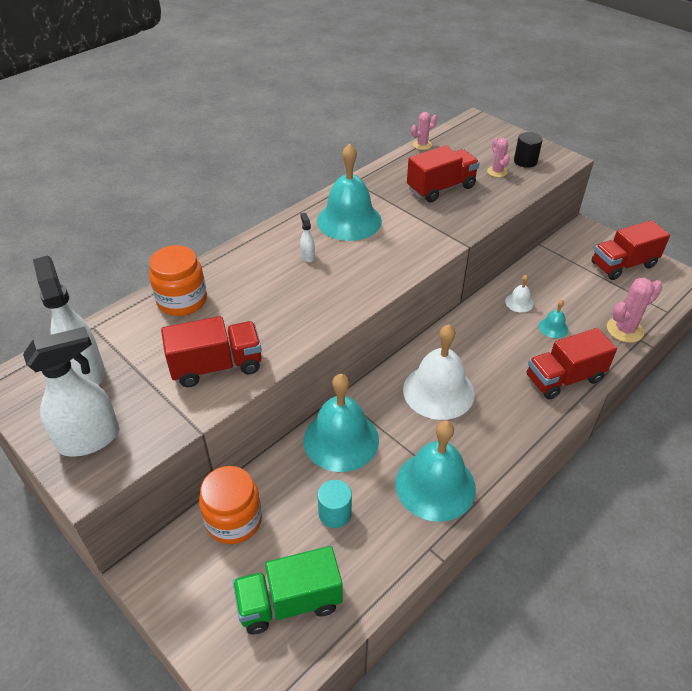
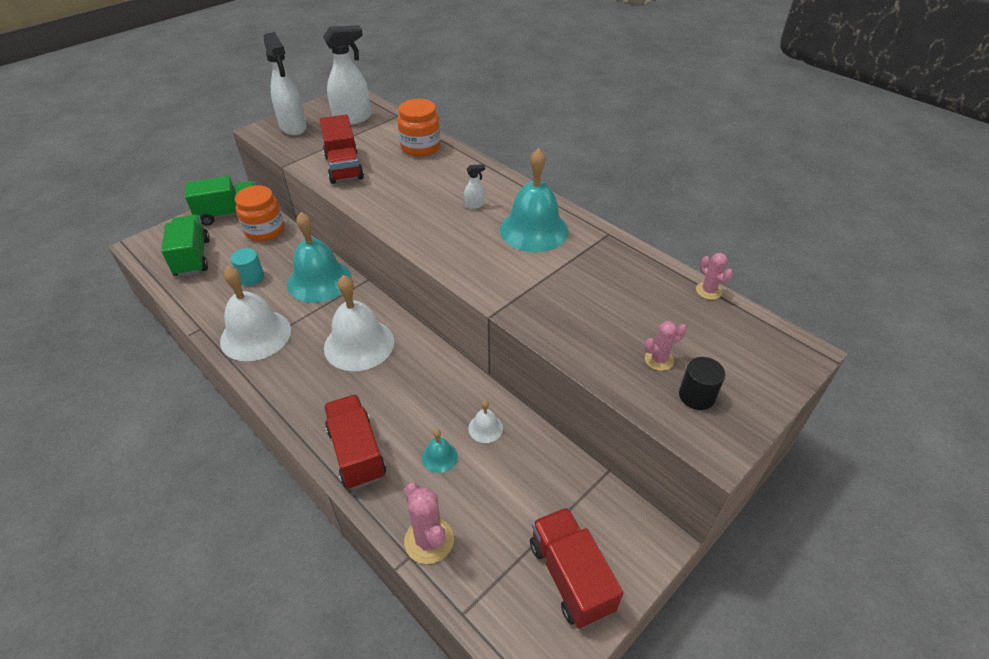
camera: 90 degrees right, 0 degrees up
(183, 579) = (229, 214): none -> green truck
(435, 485) = (255, 335): turquoise bell -> white bell
(441, 188) = (607, 301): red truck -> none

